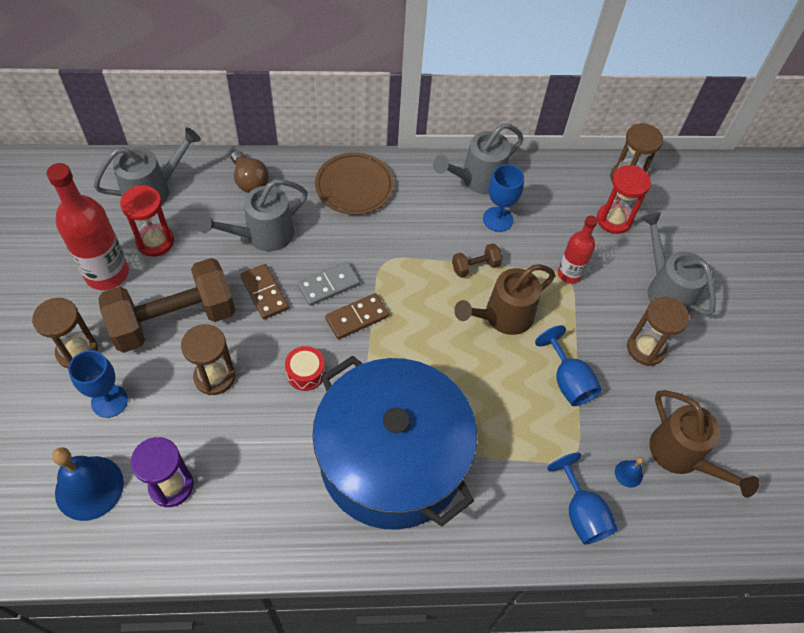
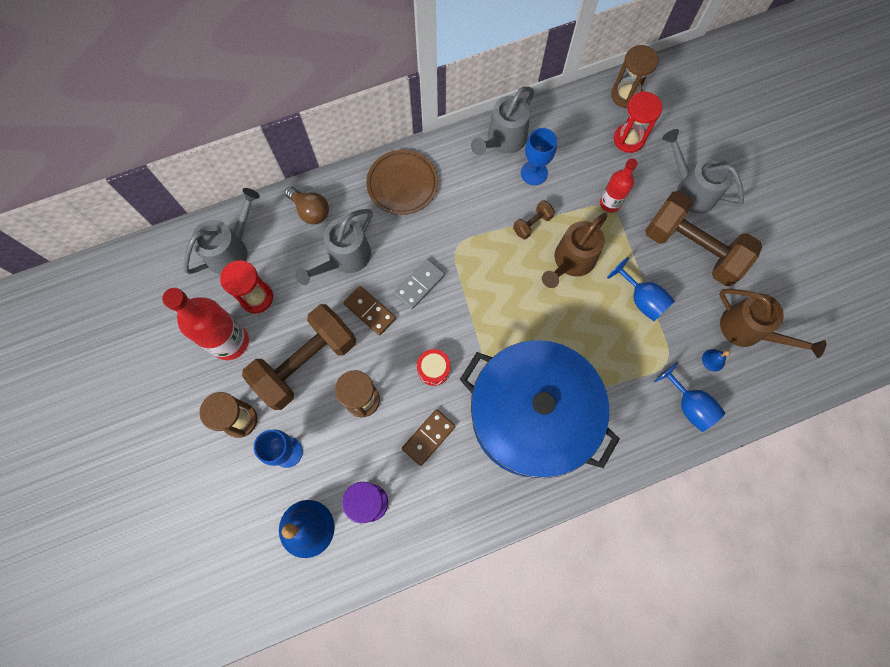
camera: 15 degrees left, 15 degrees up
(357, 318) = (454, 306): brown domino -> brown domino (428, 437)
(646, 348) = (692, 248): brown hourglass -> brown dumbbell

